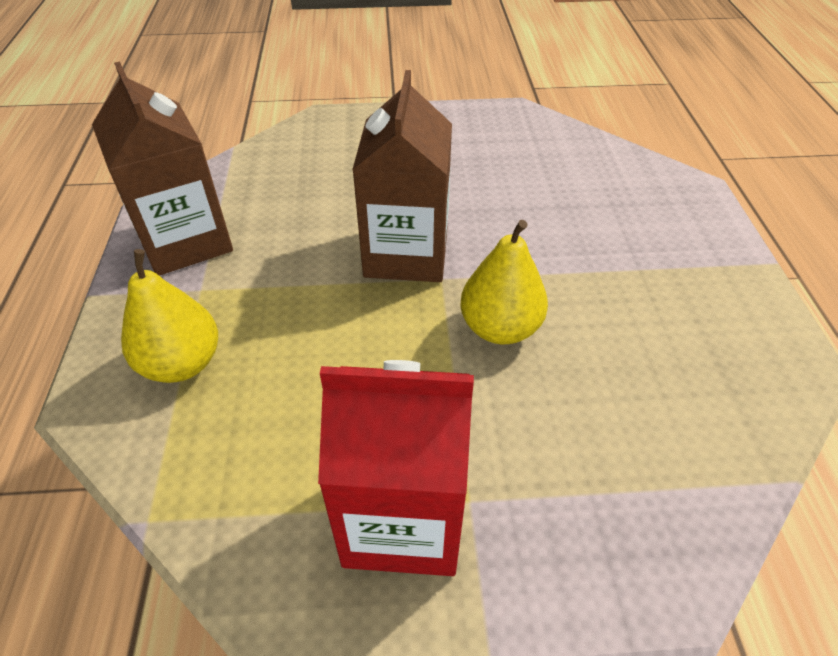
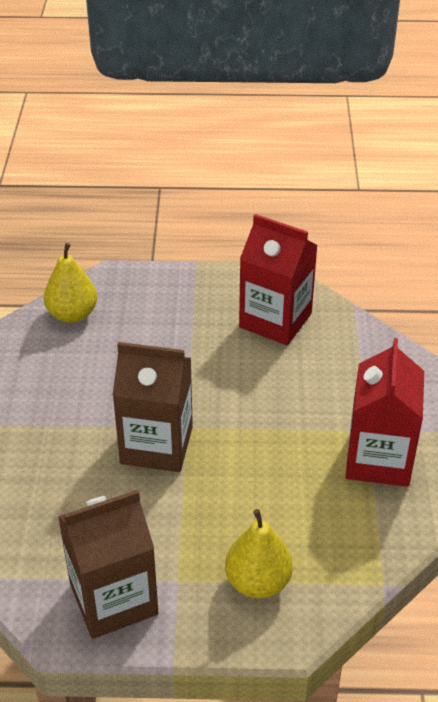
camera: 85 degrees left, 5 degrees down
(500, 328) = (240, 401): yellow pear -> yellow pear (72, 314)
(689, 362) = (275, 320): none -> red carton

